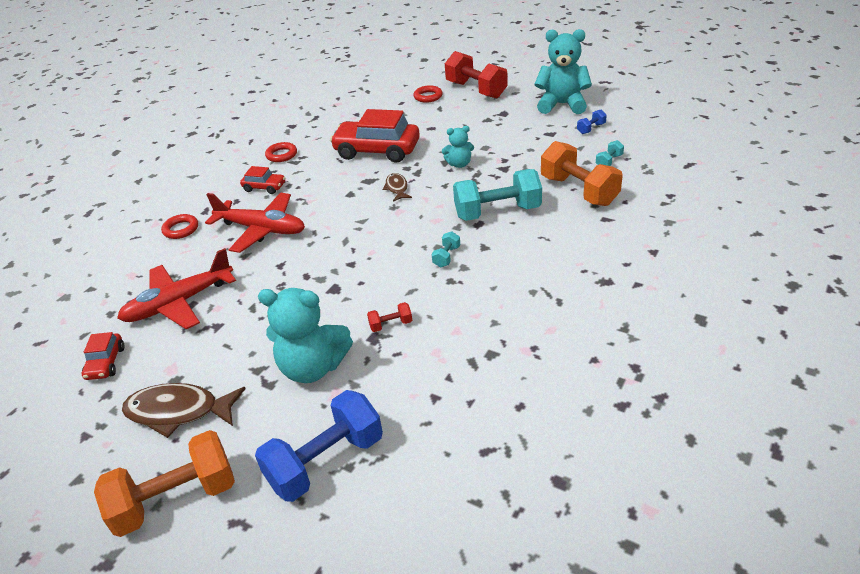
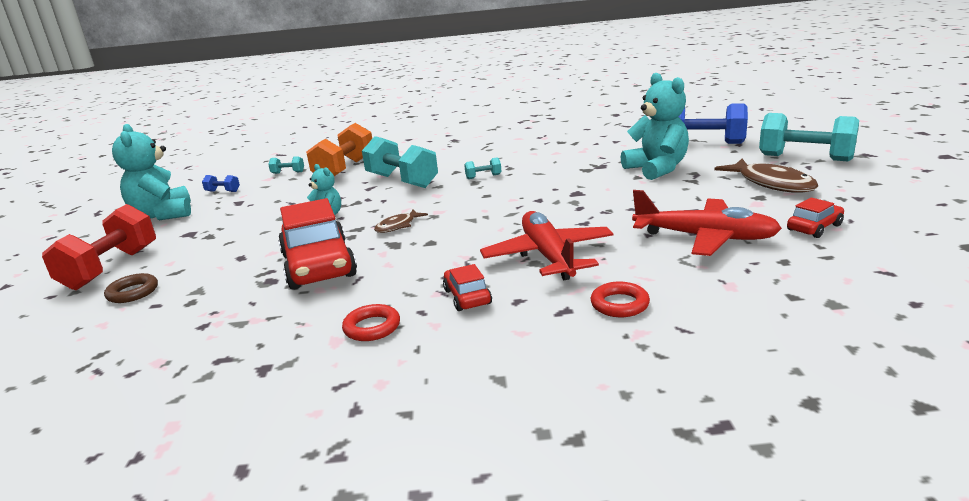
camera: 125 degrees left, 15 degrees down
(176, 499) = (805, 158): orange dumbbell -> turquoise dumbbell
(391, 324) = (581, 166): red dumbbell -> none
(428, 96) = (133, 292): red ring -> brown ring

